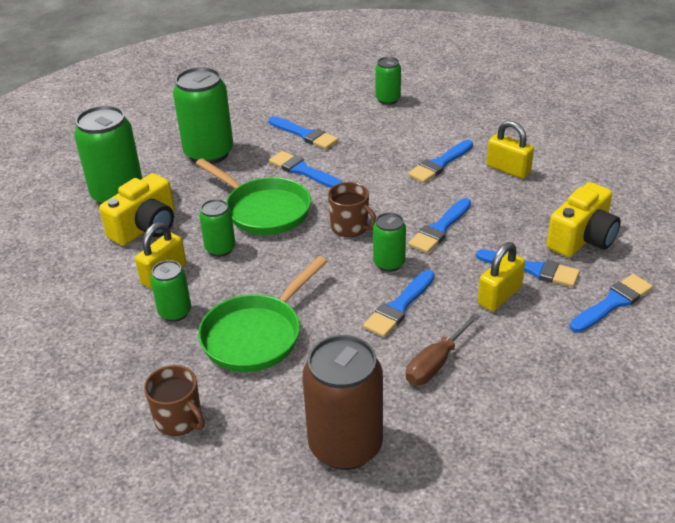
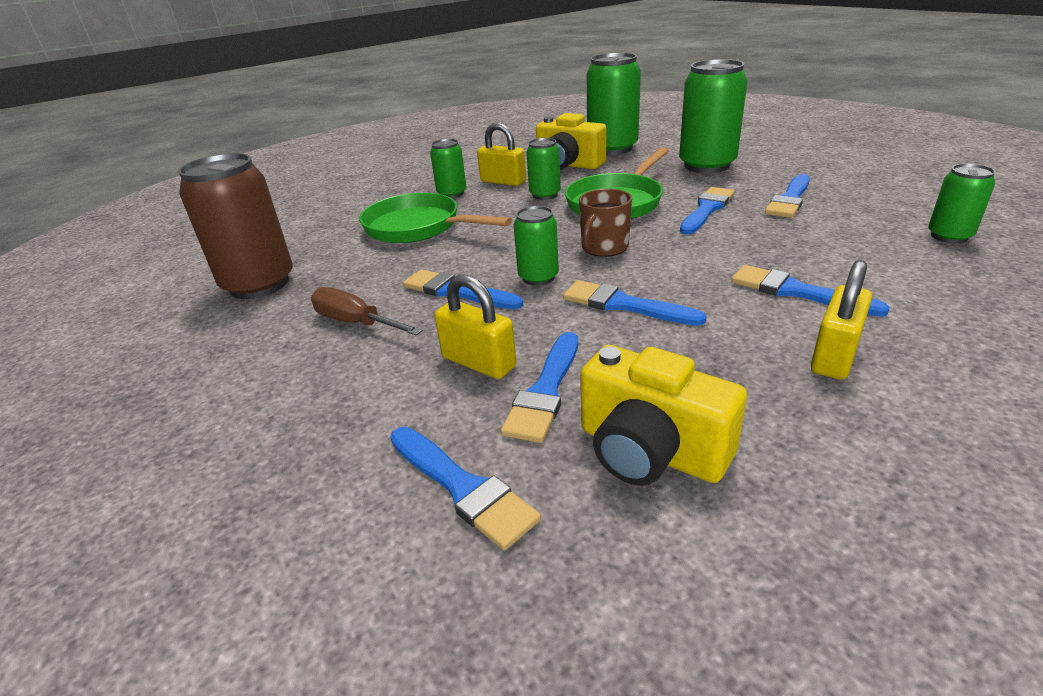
camera: 85 degrees right, 5 degrees down
(179, 419) = (323, 216): brown mug -> none

